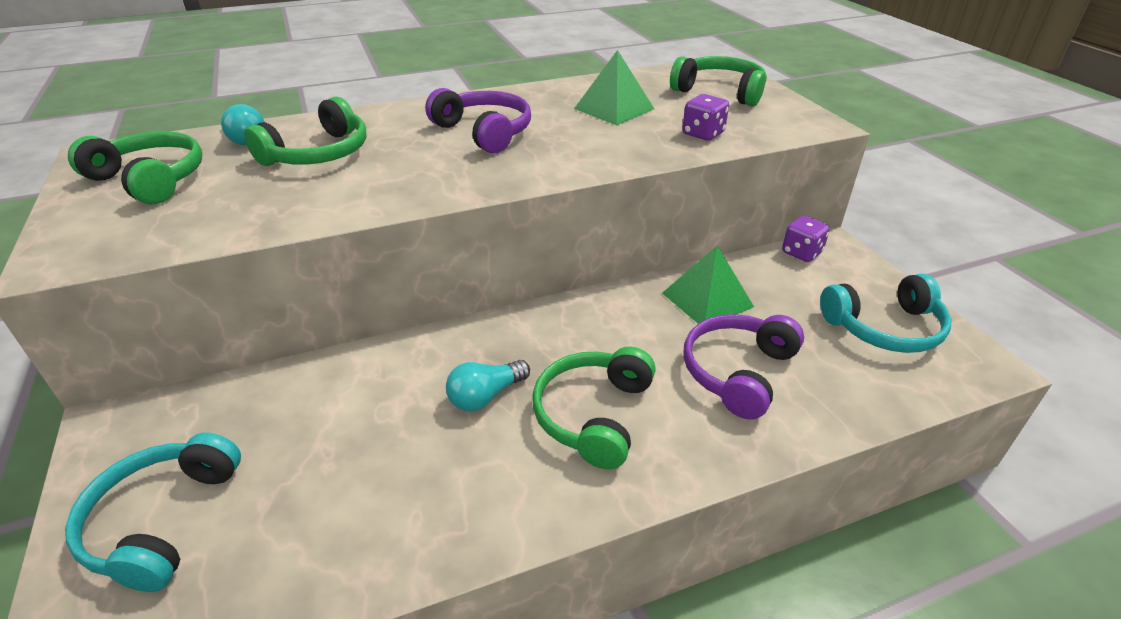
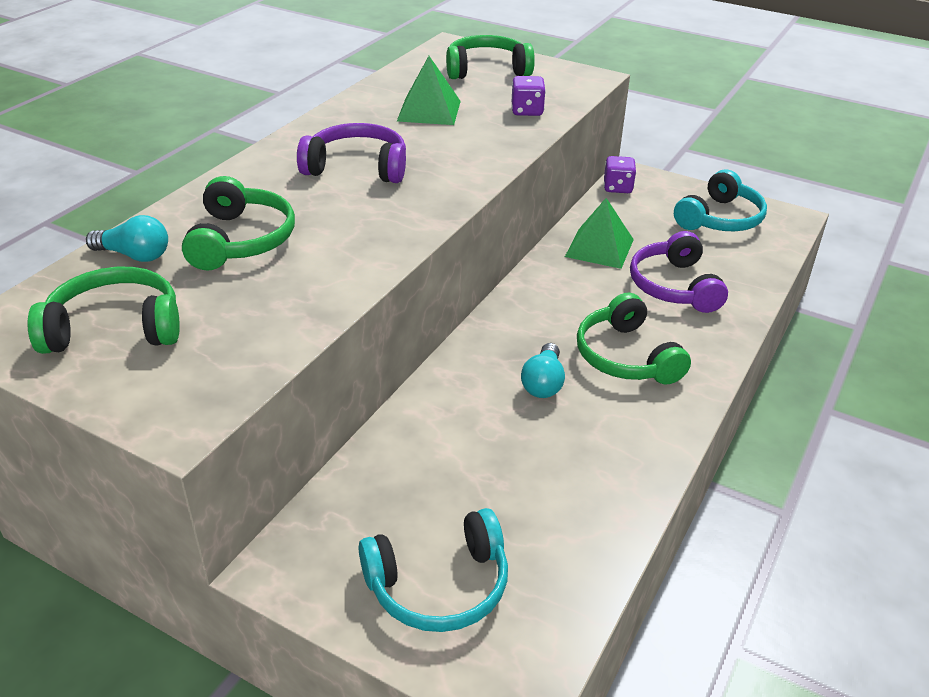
camera: 40 degrees left, 0 degrees up
(162, 521) = (439, 586): turquoise headphones -> turquoise headphones turned 75 degrees counterclockwise

